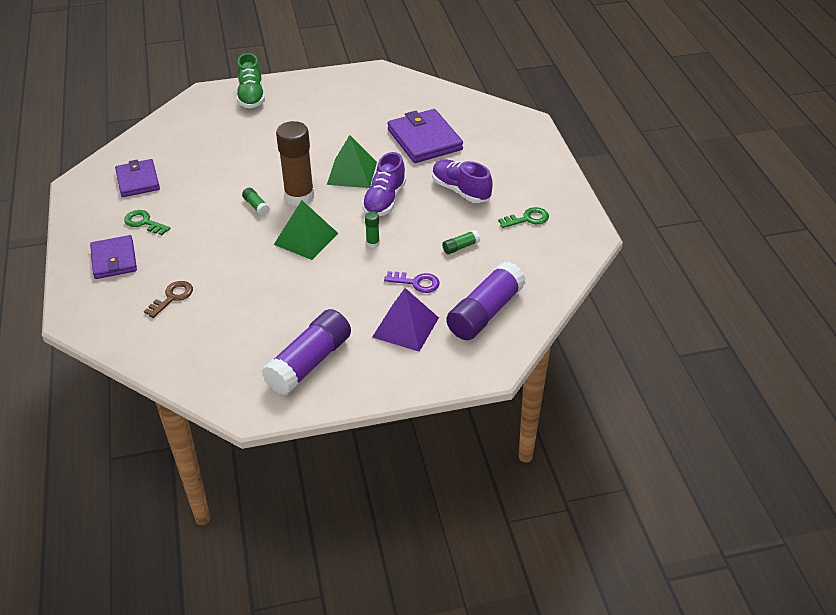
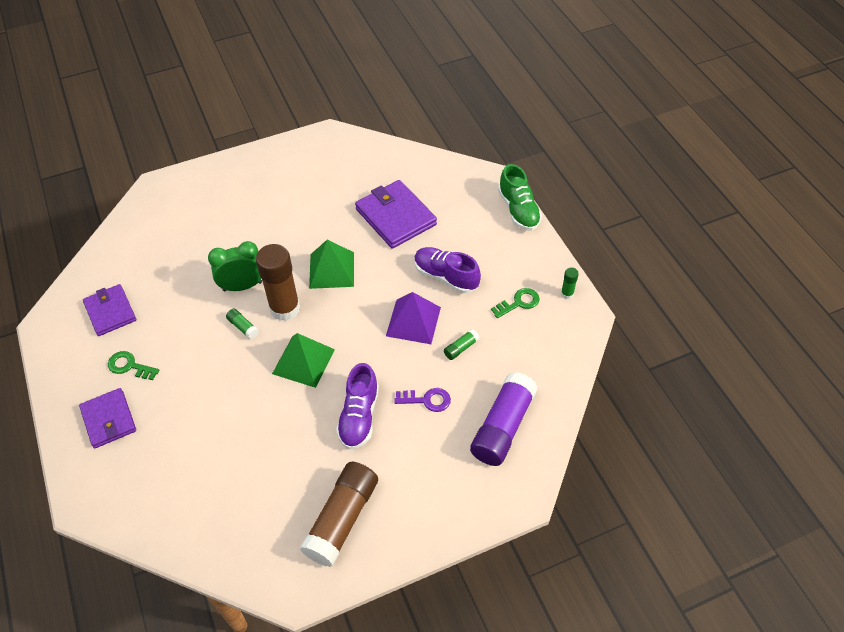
camera: 10 degrees left, 10 degrees up
(172, 297) = (182, 459): brown key -> none
(251, 96) = (205, 184): green shoe -> green shoe (518, 210)
(264, 176) = (242, 286): none -> green clock
(309, 363) = (342, 519): purple glue stick -> brown glue stick
(373, 243) = (372, 357): green glue stick -> green glue stick (567, 294)
(384, 200) = (372, 300): purple shoe -> purple shoe (359, 416)
(405, 327) = (428, 457): purple pyramid -> purple pyramid (413, 321)

